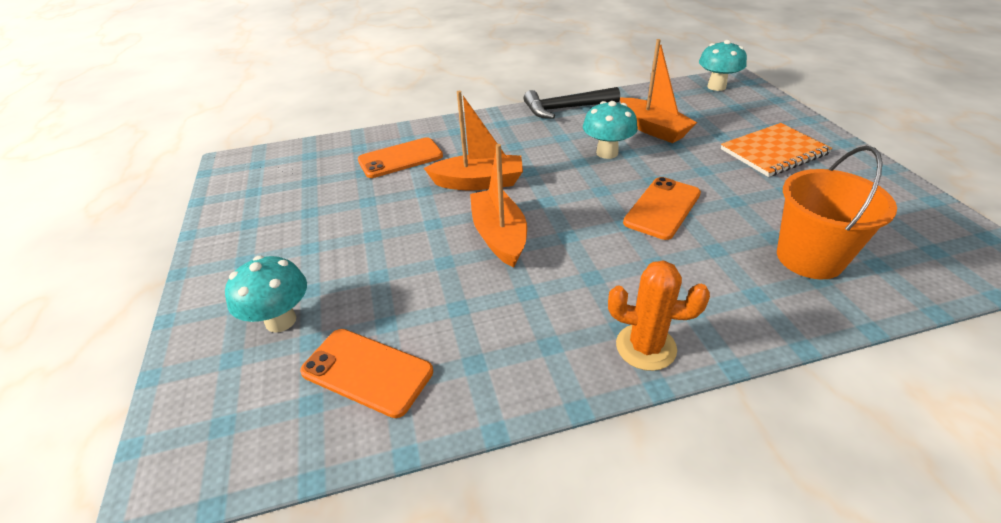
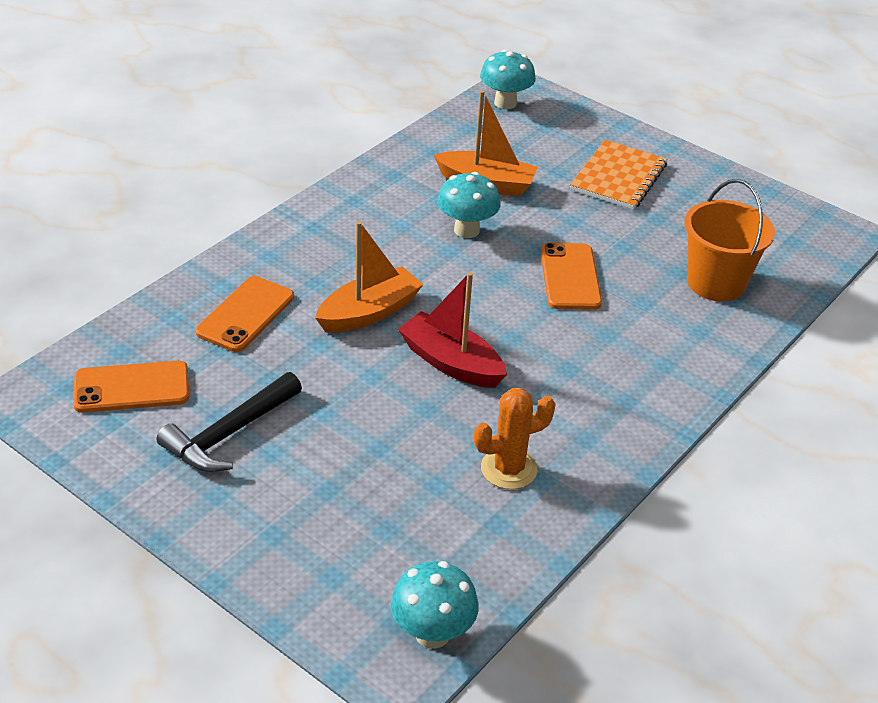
camera: 40 degrees left, 0 degrees up
(281, 321) = (336, 527): turquoise mushroom -> turquoise mushroom (432, 633)
(367, 372) = (466, 527): orange phone -> orange phone (132, 388)
(499, 236) = (451, 363): orange boat -> red boat
(565, 108) = (368, 183): black hammer -> black hammer (229, 433)
(645, 347) = (656, 408): orange cactus -> orange cactus (508, 469)

